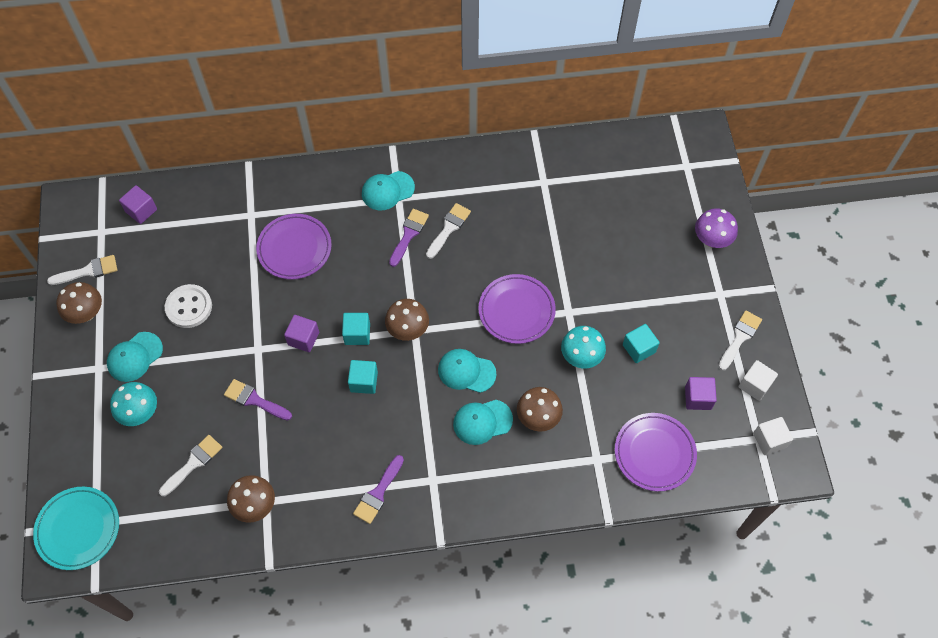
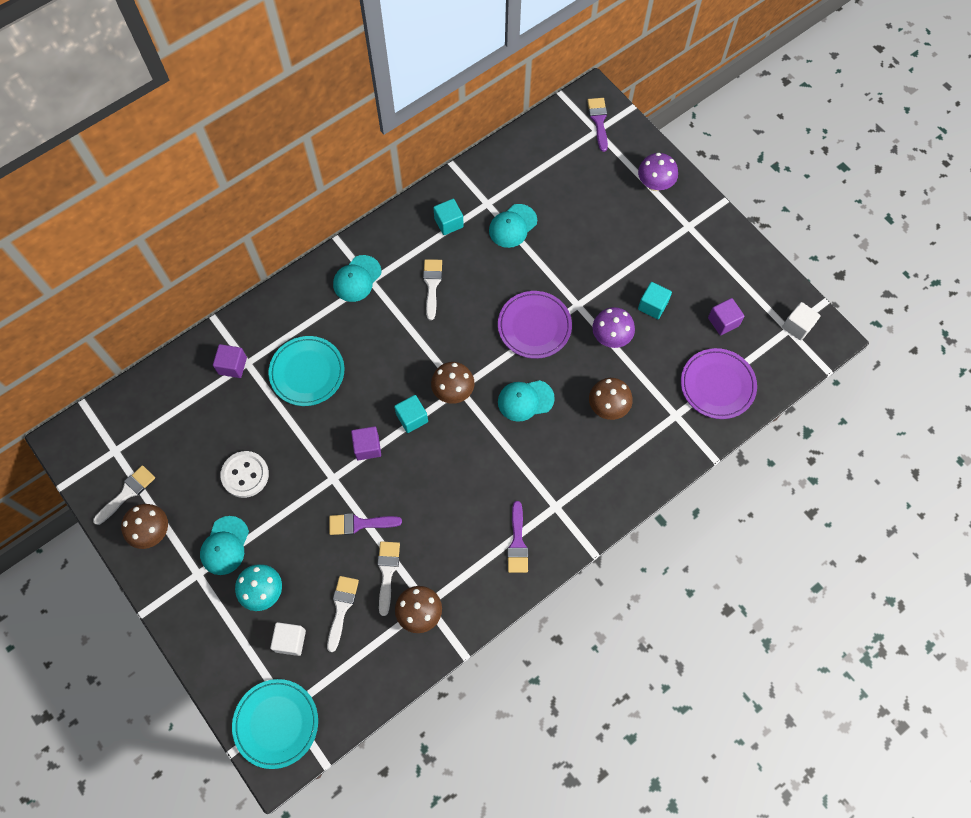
camera: 30 degrees left, 5 degrees up
(141, 211) = (140, 411): purple cube -> purple cube (232, 366)
(294, 249) = (307, 372): purple plate -> turquoise plate
(364, 381) = (444, 456): turquoise cube -> turquoise cube (448, 223)
(409, 234) = (400, 308): purple brush -> purple brush (598, 121)
(482, 422) = (565, 435): turquoise cap -> turquoise cap (512, 226)
(581, 356) = (611, 337): turquoise mushroom -> purple mushroom
(739, 338) = (725, 255): white brush -> white brush (387, 572)
(754, 385) = (760, 287): white cube -> white cube (290, 641)

